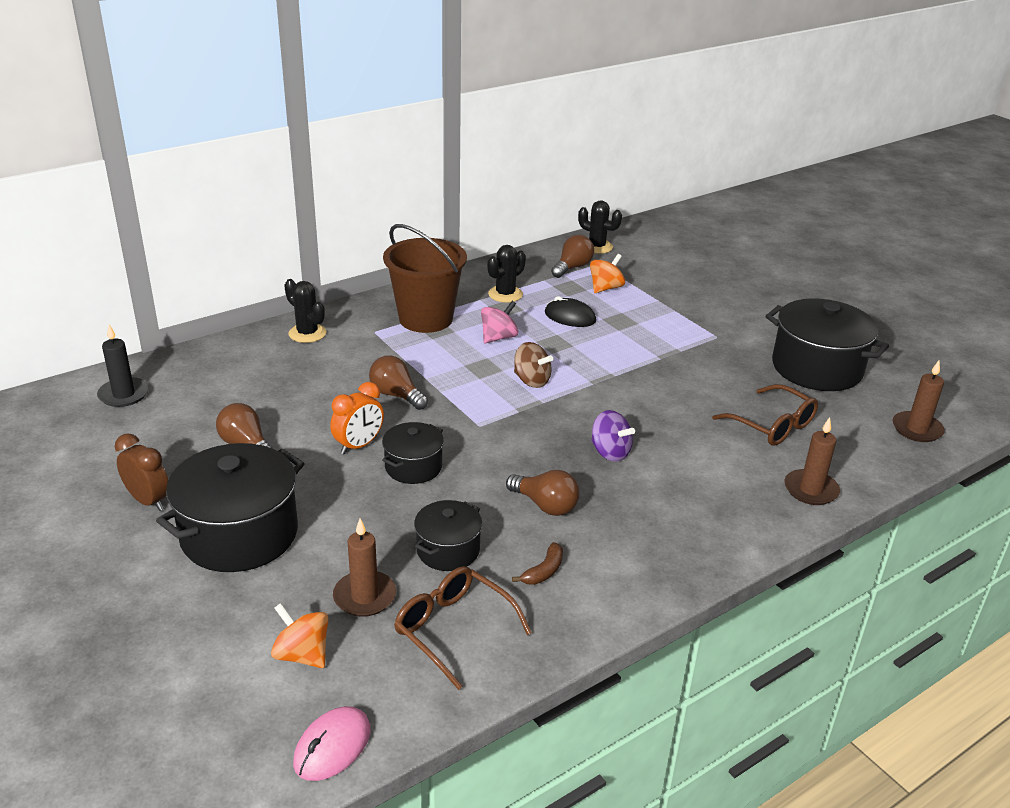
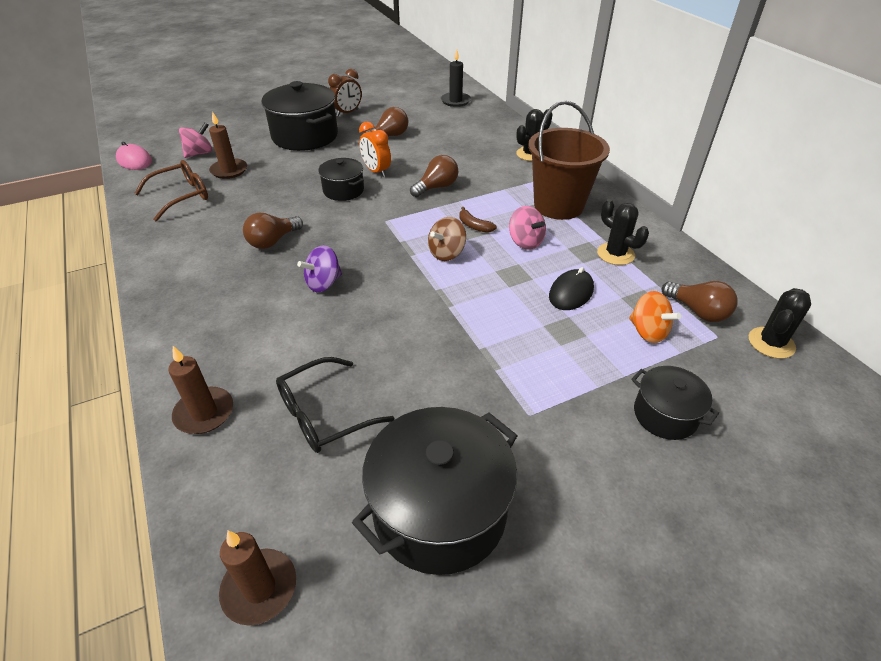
camera: 100 degrees right, 10 degrees up
(302, 654) = (199, 153): orange spinning top -> pink spinning top
(448, 550) = (250, 198): black pot -> black pot (665, 415)
(544, 571) = (206, 233): brown banana -> brown banana (474, 226)
(772, 425) = (323, 415): brown glasses -> black glasses

